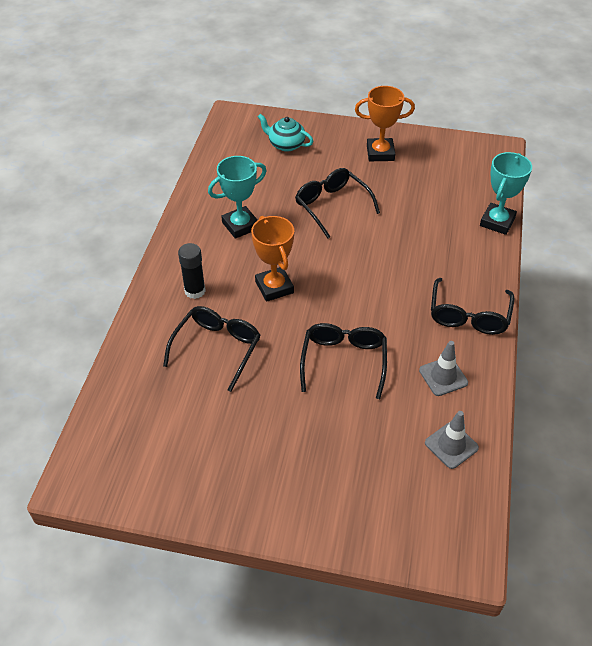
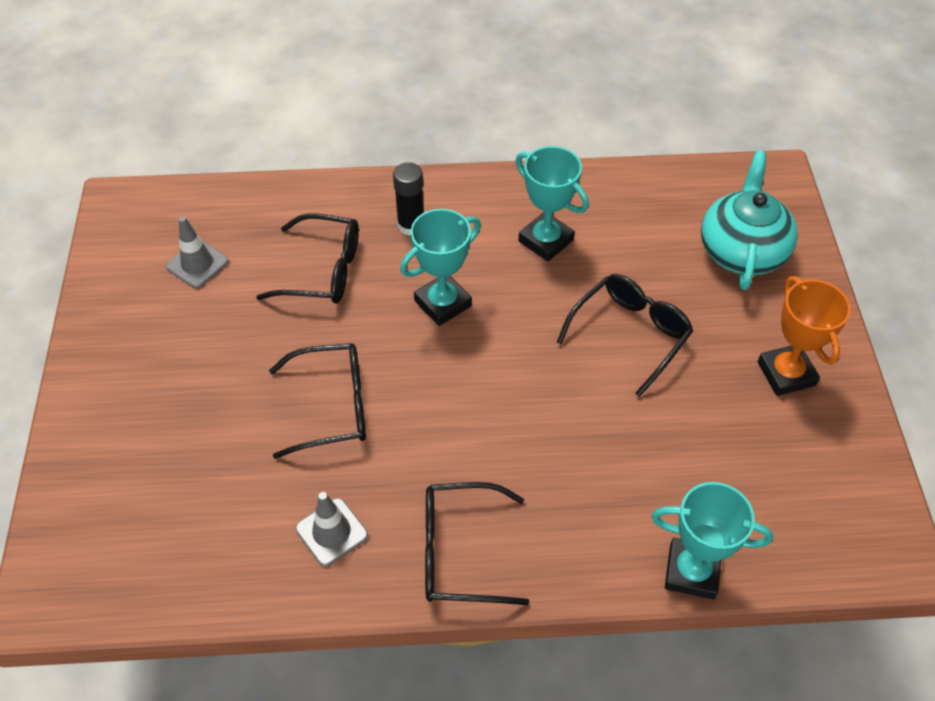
camera: 75 degrees right, 5 degrees up
(274, 287) = (442, 303): orange trophy -> turquoise trophy
(286, 144) = (742, 250): turquoise teapot -> turquoise teapot, size x1.58
(451, 445) = (213, 558): grey traffic cone -> grey traffic cone (197, 264)

